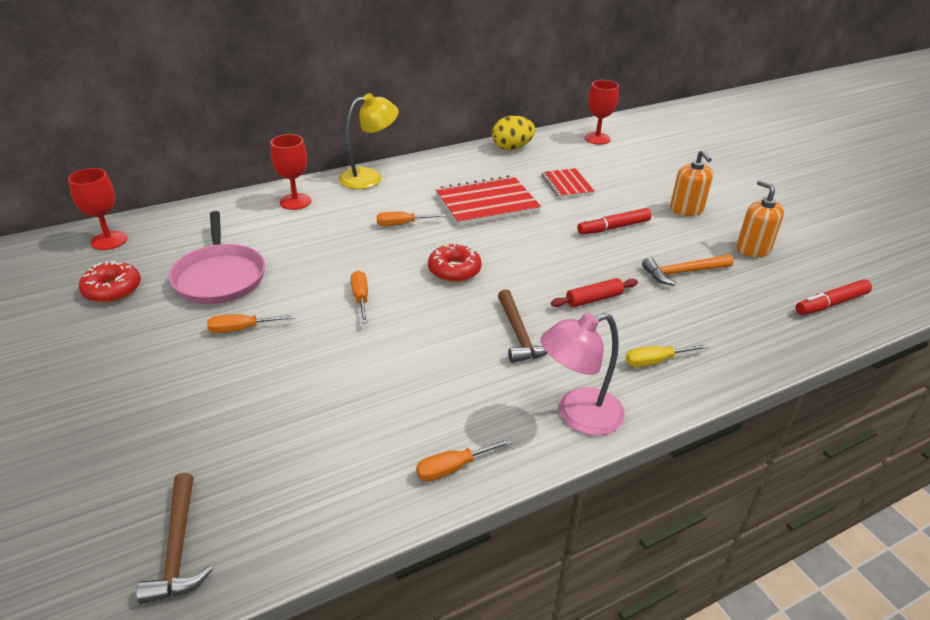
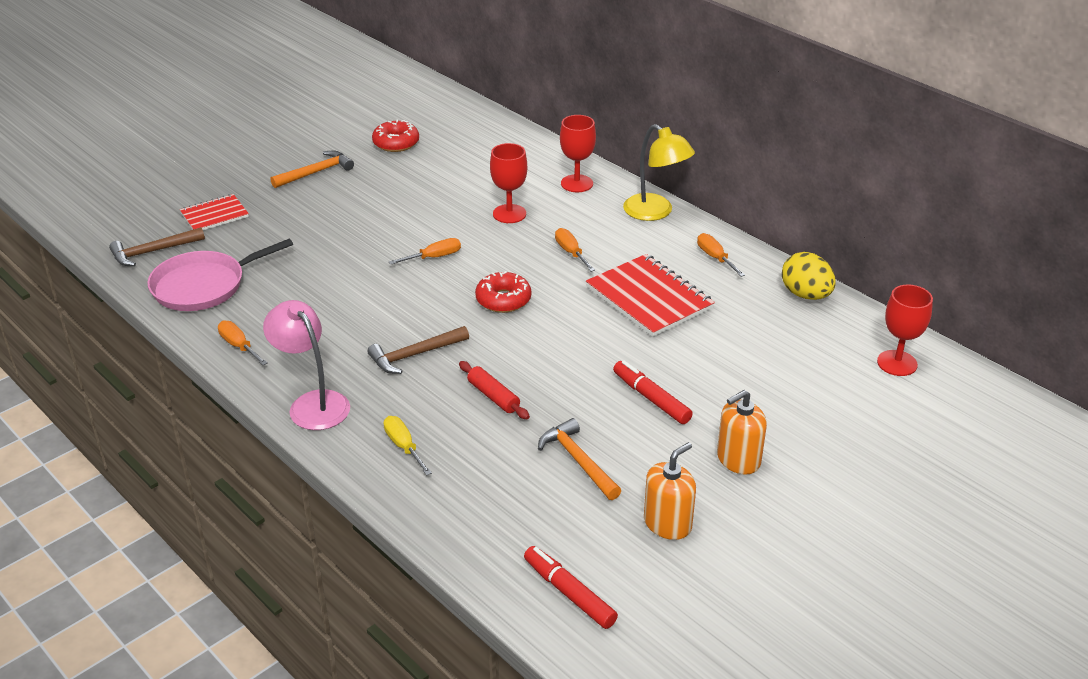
camera: 75 degrees right, 0 degrees up
(109, 240) = (461, 118): red goblet -> red goblet (509, 214)
(115, 359) = (316, 172): none -> orange hammer
(219, 276) = (434, 182): pink pan -> pink pan (203, 286)
(242, 329) = (369, 212): orange screwdriver -> orange screwdriver (715, 258)
(567, 185) = (736, 351): red notebook -> red notebook (214, 215)

